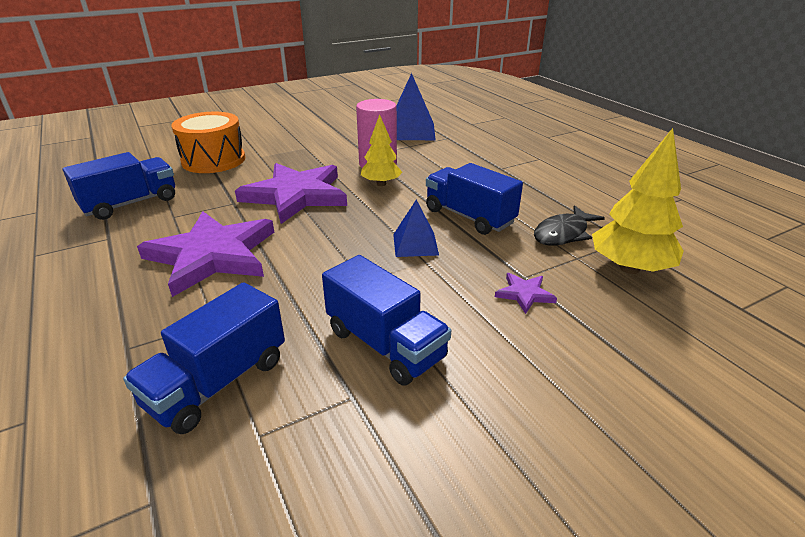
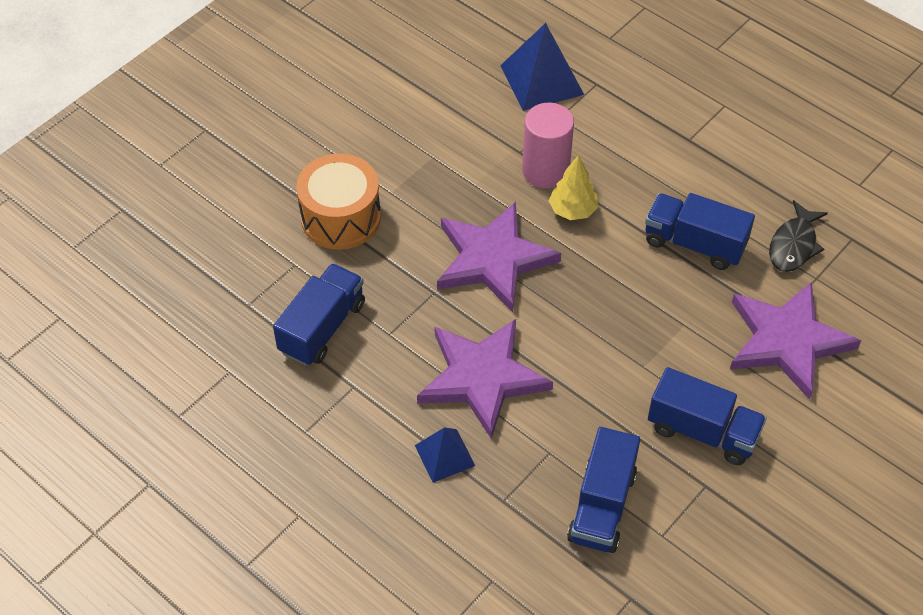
camera: 20 degrees left, 20 degrees up
(415, 244) = (663, 303): blue pyramid -> blue pyramid (444, 455)
(524, 294) = (787, 341): purple star -> purple star, size x2.46
(629, 268) = (864, 280): yellow tree -> none

